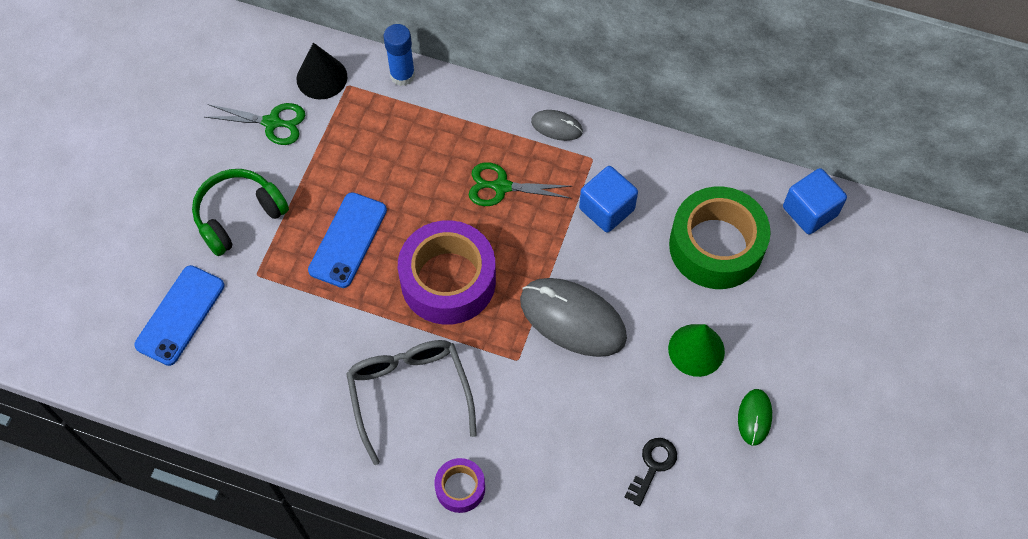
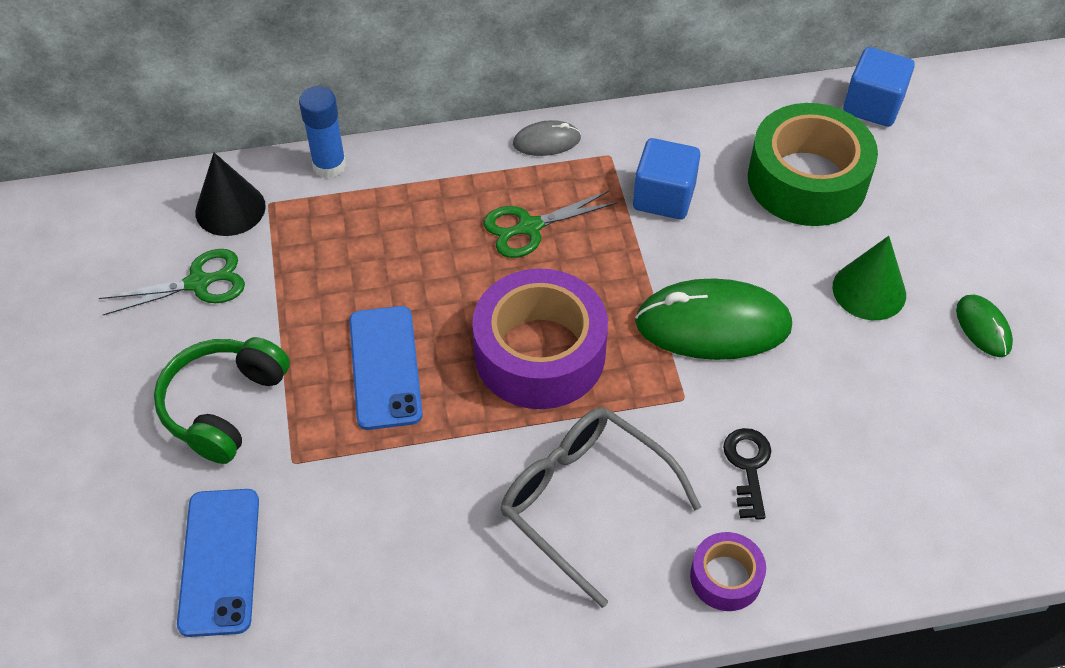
camera: 30 degrees left, 10 degrees down
(572, 319) = (713, 324): grey mouse -> green mouse
(652, 466) = (921, 434): black key -> black key (748, 467)

